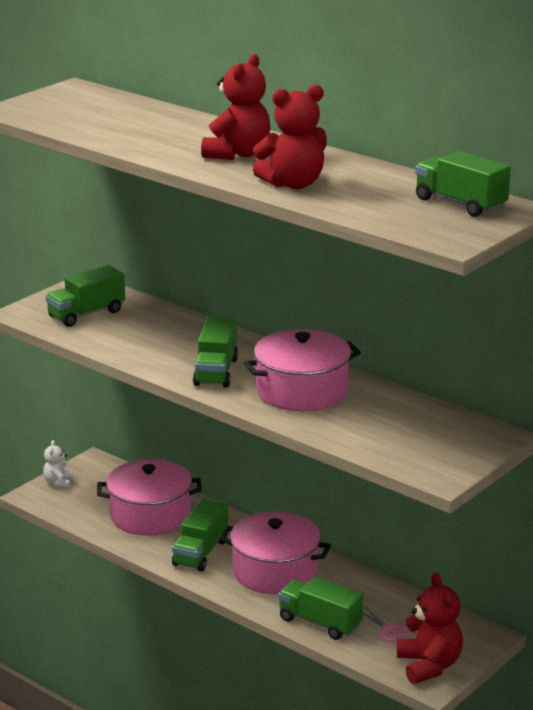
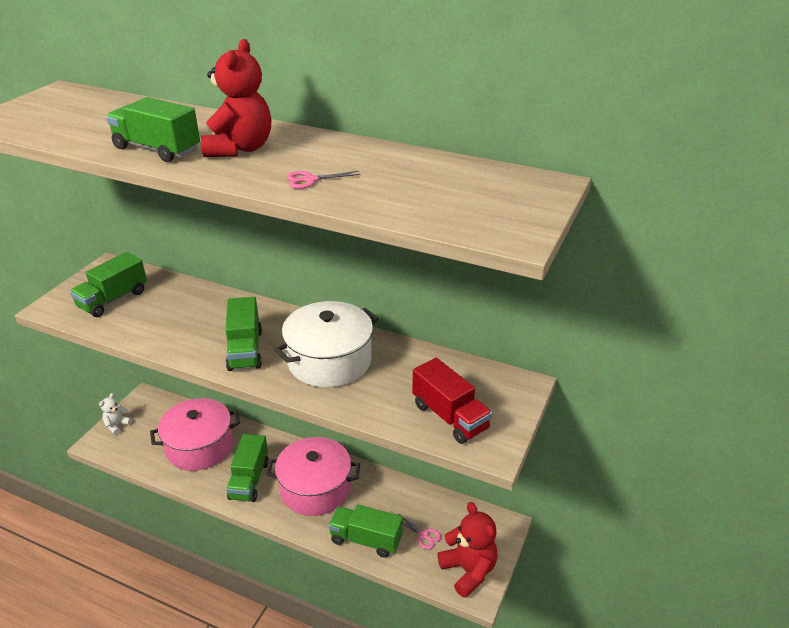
camera: 15 degrees left, 10 degrees up
(58, 483) = (117, 425): white teddy bear -> white teddy bear turned 45 degrees clockwise
(293, 184) = (310, 180): red teddy bear -> pink scissors
(302, 391) = (329, 361): pink pot -> white pot
(410, 448) = (450, 417): none -> red truck
(460, 204) = (492, 184): green truck -> green truck (157, 149)

